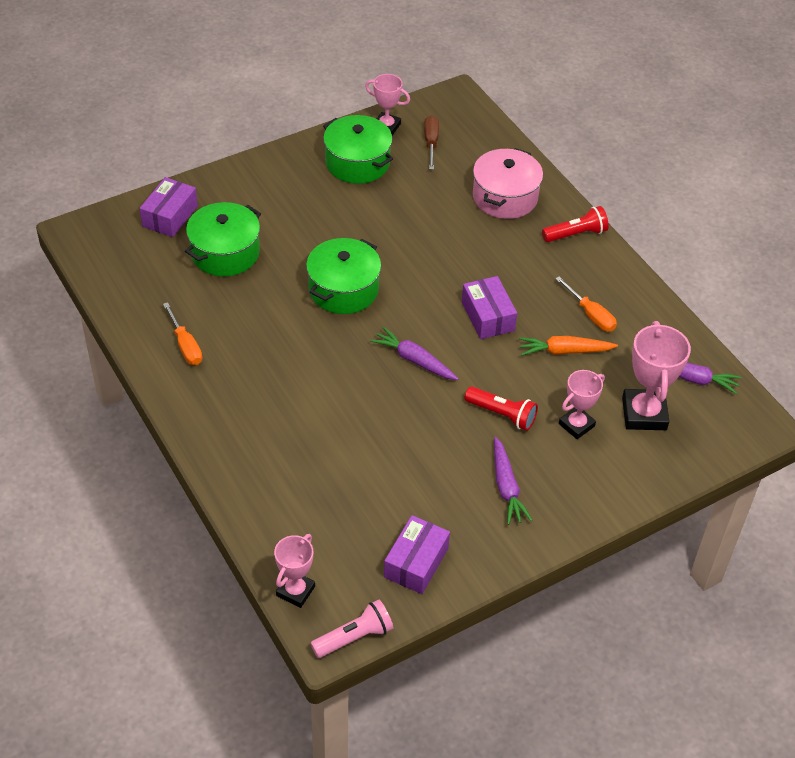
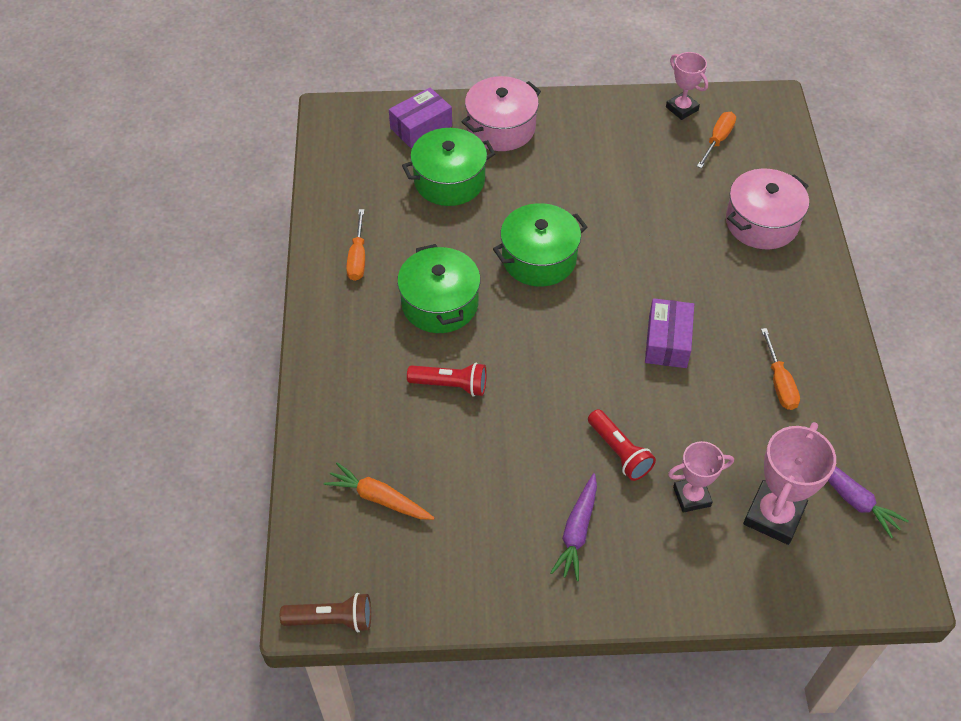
camera: 30 degrees right, 5 degrees up
(242, 193) = (501, 128): none -> pink pot
(295, 591) = (306, 545): pink trophy -> none
(354, 637) = (332, 620): pink flashlight -> brown flashlight
(357, 163) = (630, 135): green pot -> green pot (440, 303)
(414, 360) = (564, 358): purple carrot -> none
(416, 562) = (438, 570): purple box -> none
(431, 143) = (717, 140): brown screwdriver -> orange screwdriver
(564, 351) = (727, 411): orange carrot -> orange carrot (379, 498)
(576, 234) = (815, 289): red flashlight -> red flashlight (451, 385)

